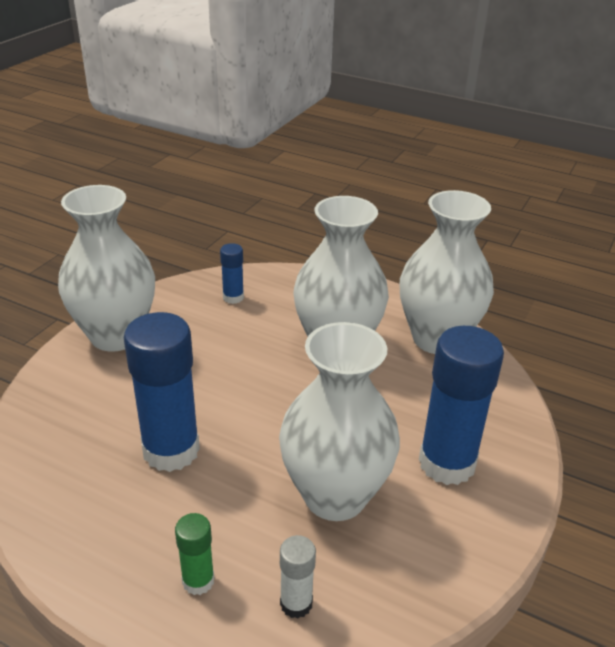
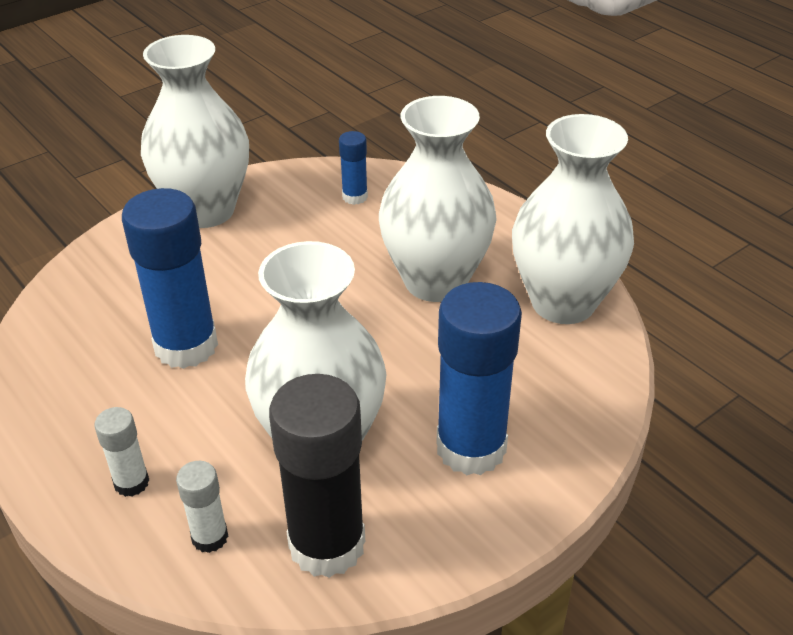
camera: 25 degrees right, 5 degrees up
(198, 581) = (131, 482): green glue stick -> white glue stick
(393, 575) = (327, 544): none -> black glue stick

